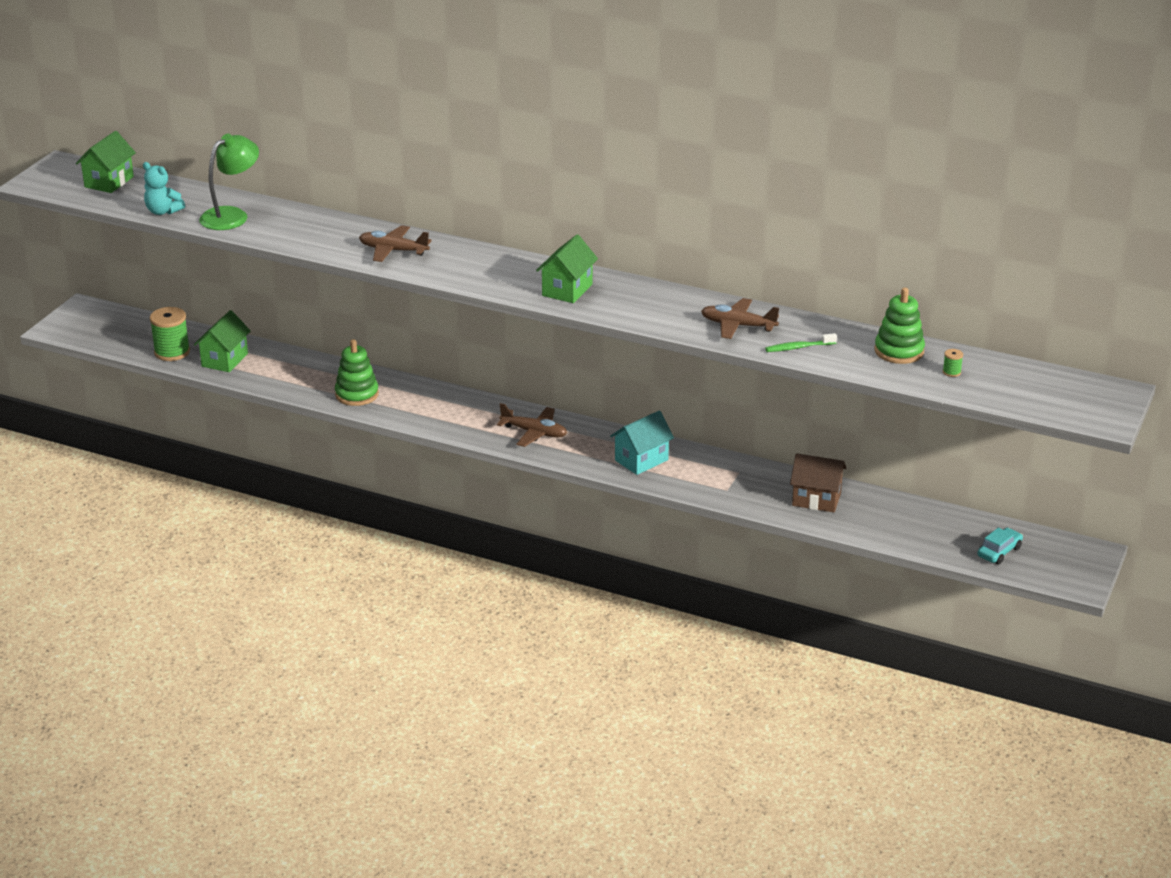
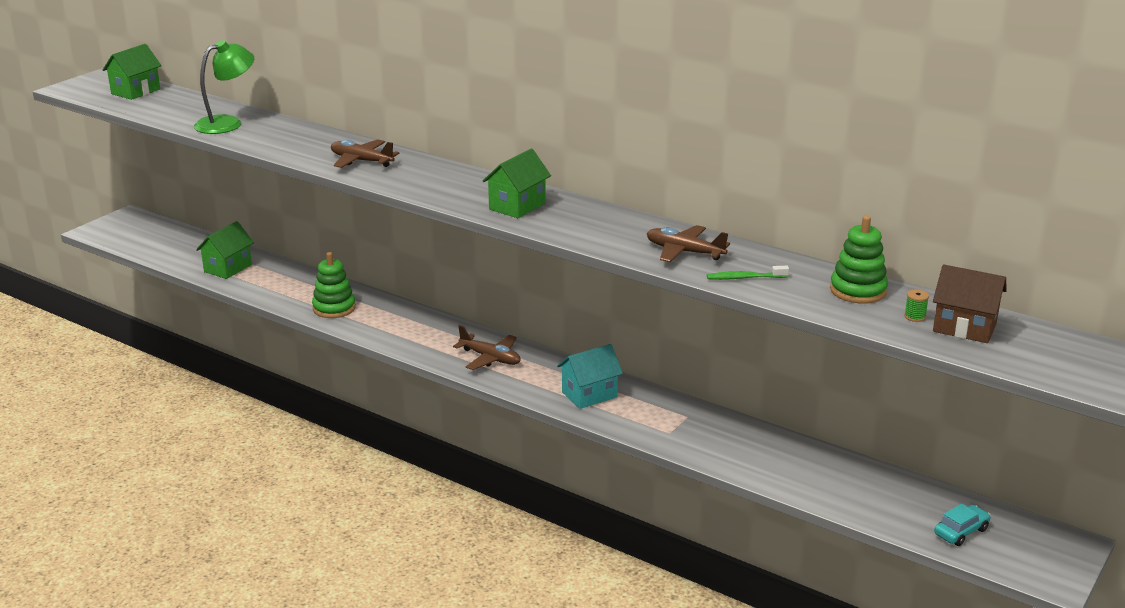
camera: 10 degrees right, 5 degrees down
(163, 211) = (167, 116): turquoise teddy bear -> none
(172, 352) = (184, 258): green spool -> none
(816, 499) = (764, 452): brown house -> brown house (964, 328)

